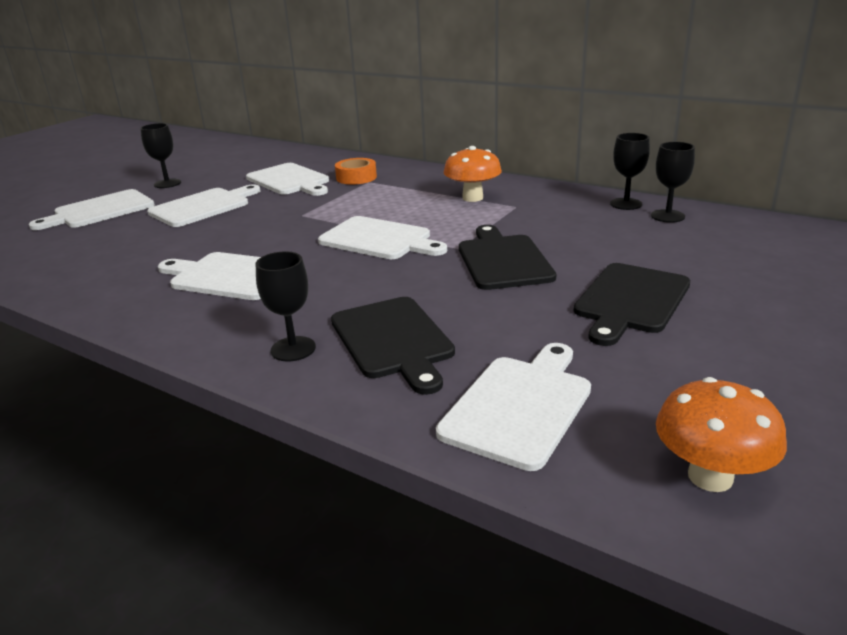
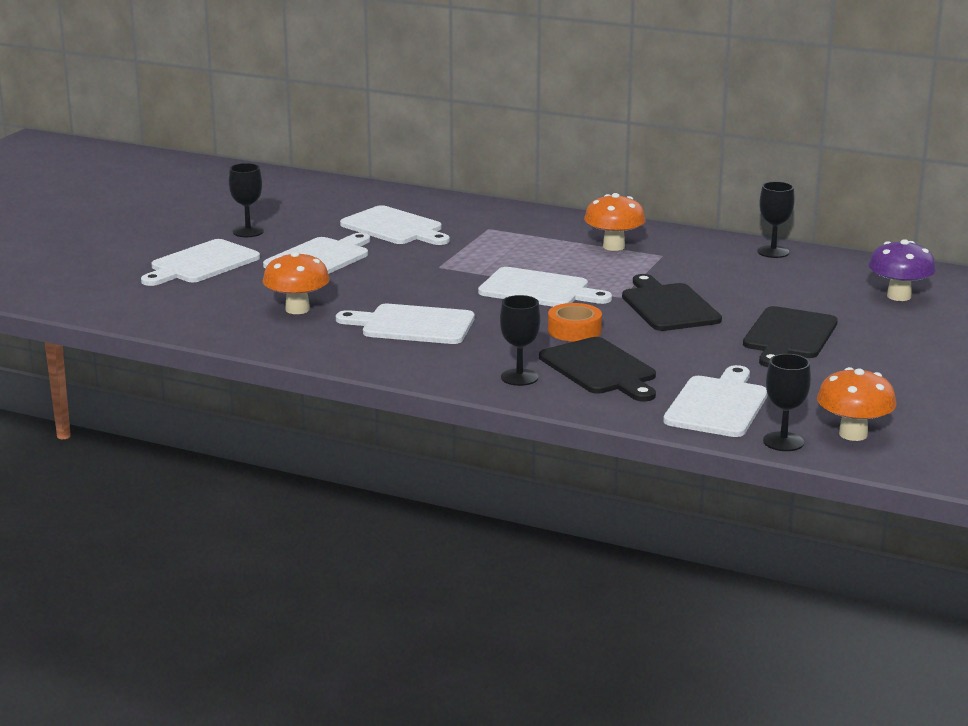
camera: 10 degrees left, 5 degrees down
(135, 256) = (297, 309): none -> orange mushroom
(356, 177) = (471, 224): orange tape -> orange tape (574, 330)
(667, 216) = (815, 264): black goblet -> black goblet (783, 442)
(761, 253) = (899, 296): none -> purple mushroom

